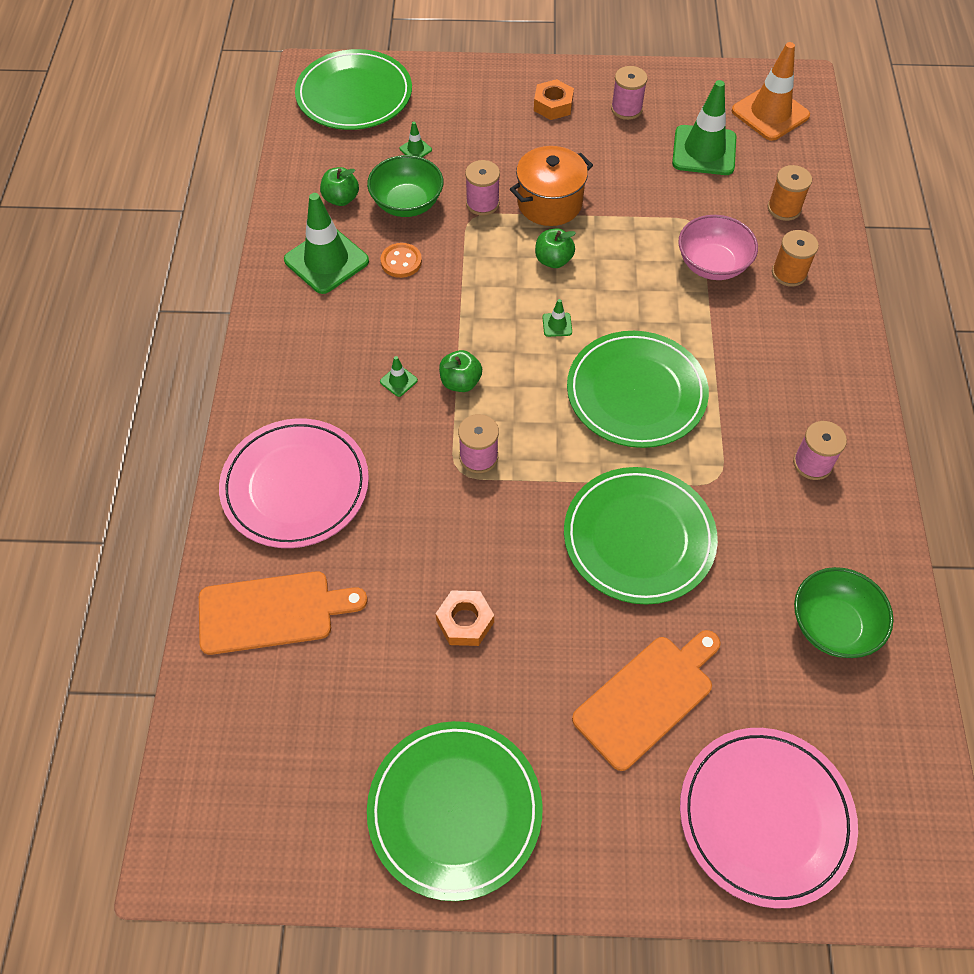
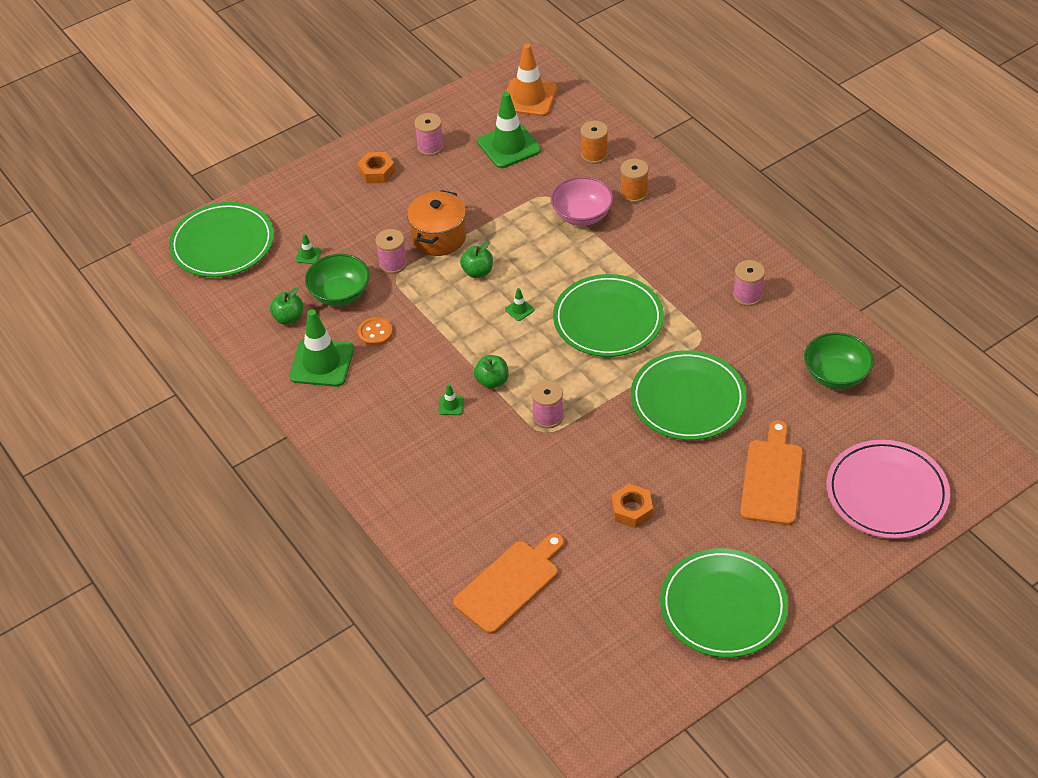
camera: 35 degrees left, 10 degrees down
(295, 486) = (448, 507): pink plate -> none

